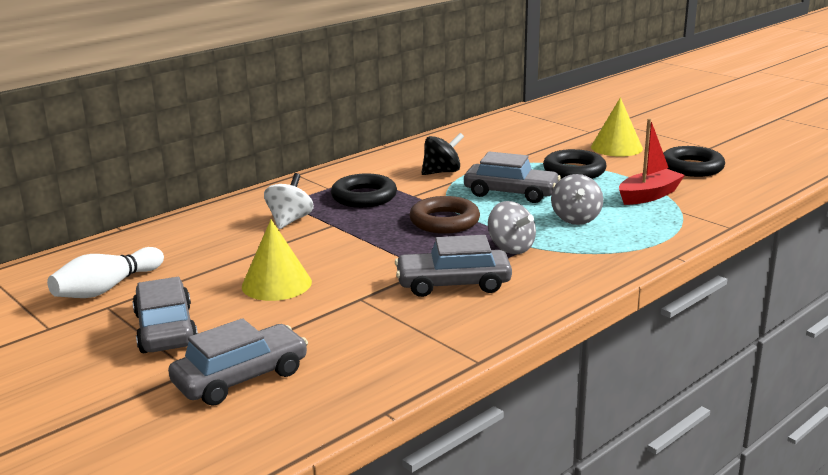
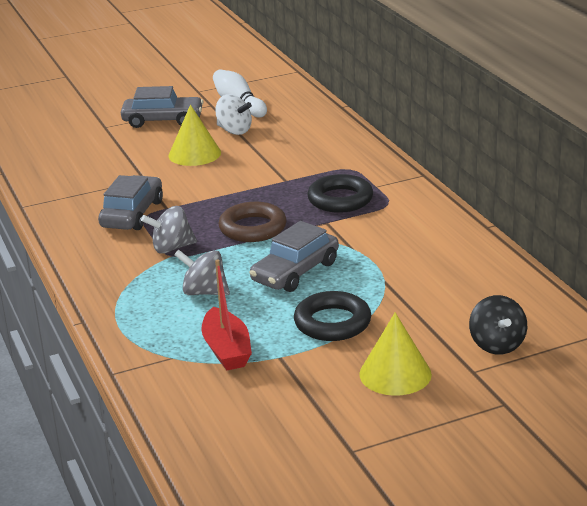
camera: 110 degrees right, 5 degrees up
(241, 378) = (82, 139): grey car -> none
(289, 220) = (309, 165): white spinning top -> white spinning top (234, 131)
(442, 172) = (382, 245): black spinning top -> black spinning top (497, 345)
(691, 167) = (288, 408): black ring -> none

